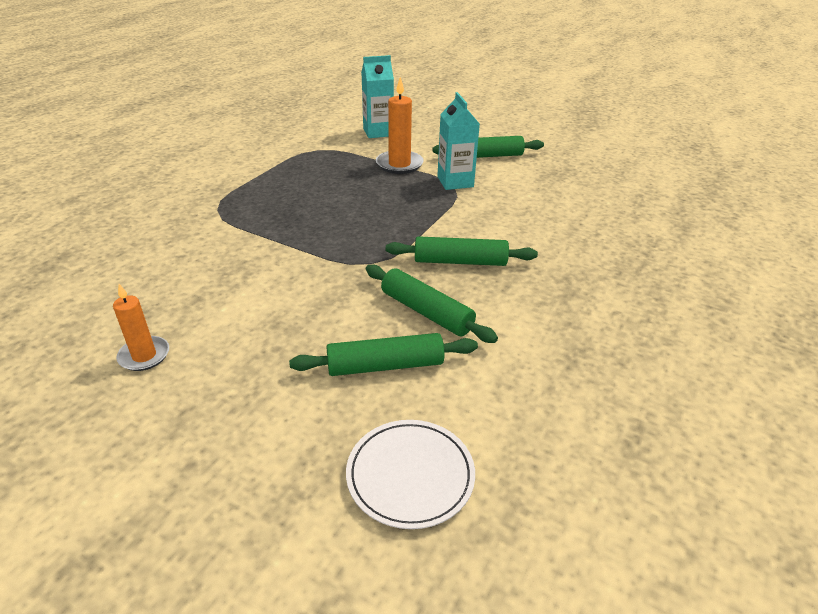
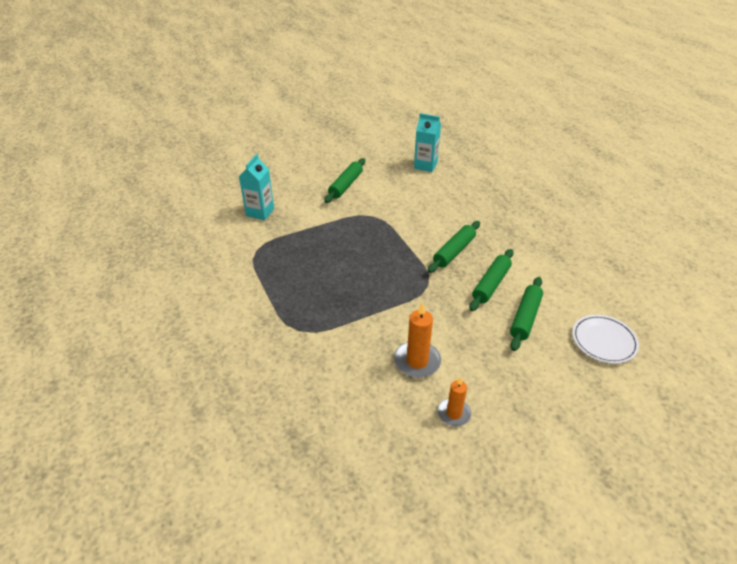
camera: 55 degrees left, 5 degrees up
(399, 164) = (319, 224): orange candle -> orange candle (417, 361)
(426, 312) = (491, 284): green rolling pin -> green rolling pin turned 45 degrees counterclockwise
(455, 182) = (365, 212): turquoise carton -> turquoise carton (425, 165)

